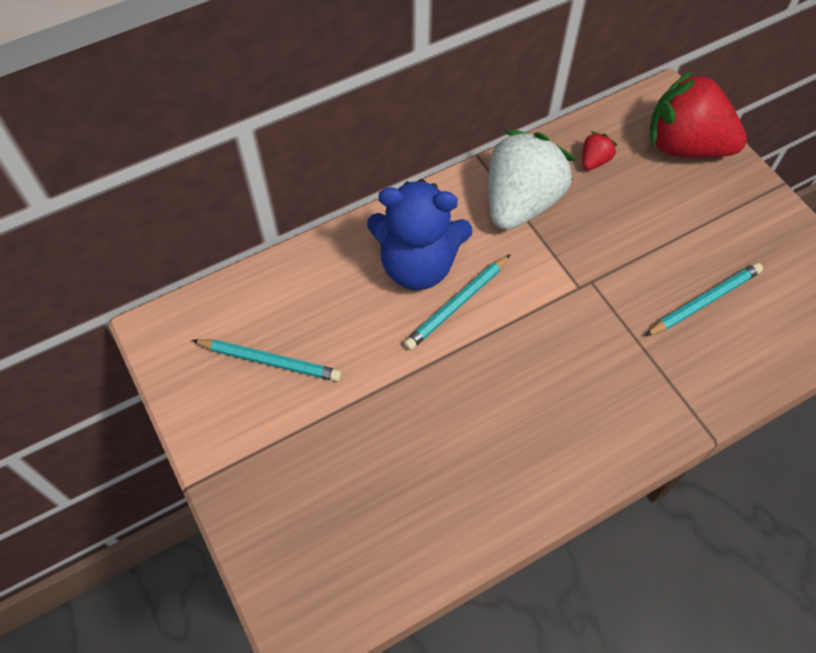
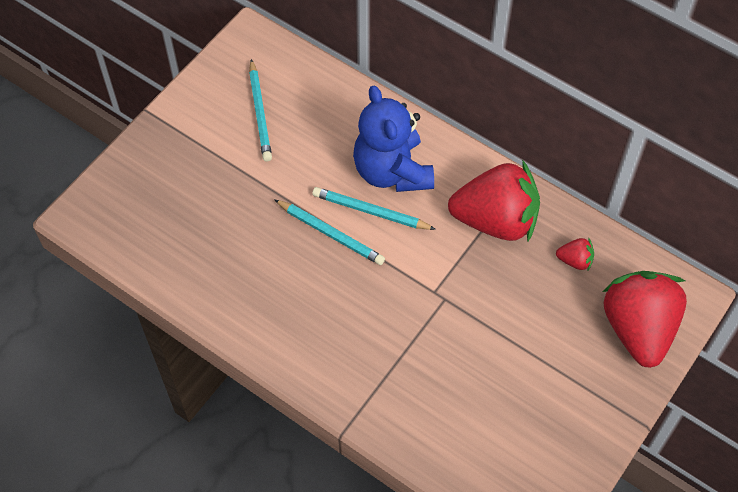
camera: 65 degrees right, 0 degrees up
(521, 202) = (496, 220): white strawberry -> red strawberry
(704, 301) = (471, 391): turquoise pencil -> turquoise pencil (331, 234)

